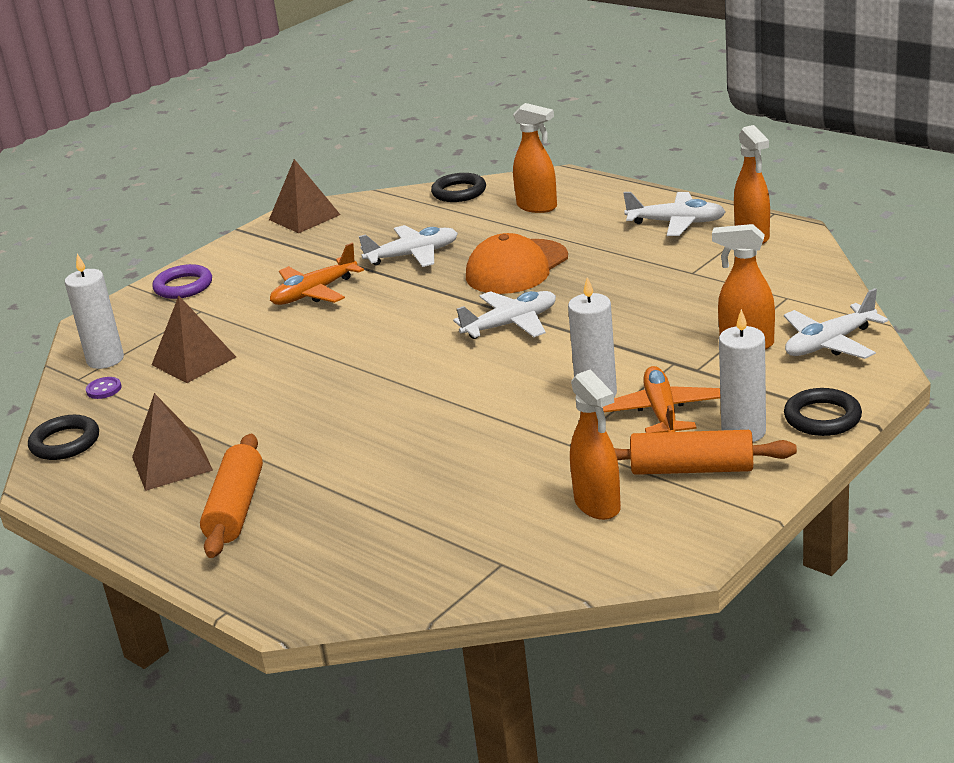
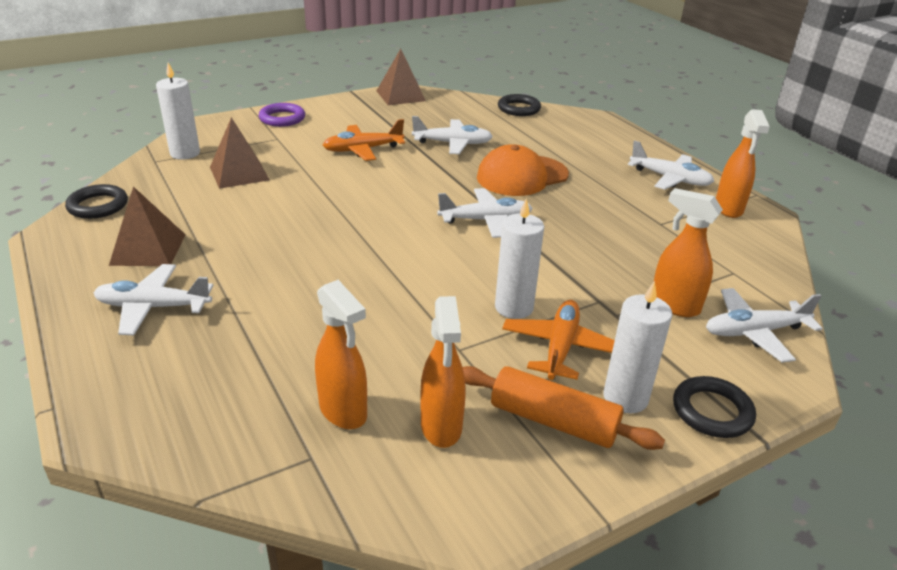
camera: 15 degrees right, 5 degrees up
(104, 389) = (162, 174): purple button -> none
(235, 508) = (153, 307): orange rolling pin -> white plane
(537, 207) = (568, 135): orange spray bottle -> orange spray bottle (343, 411)

